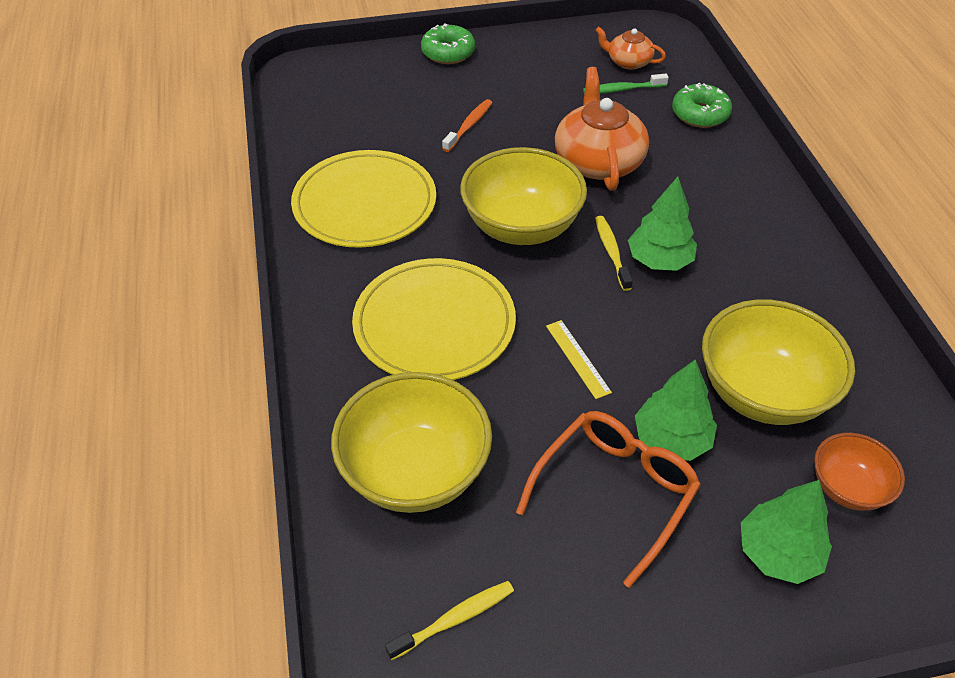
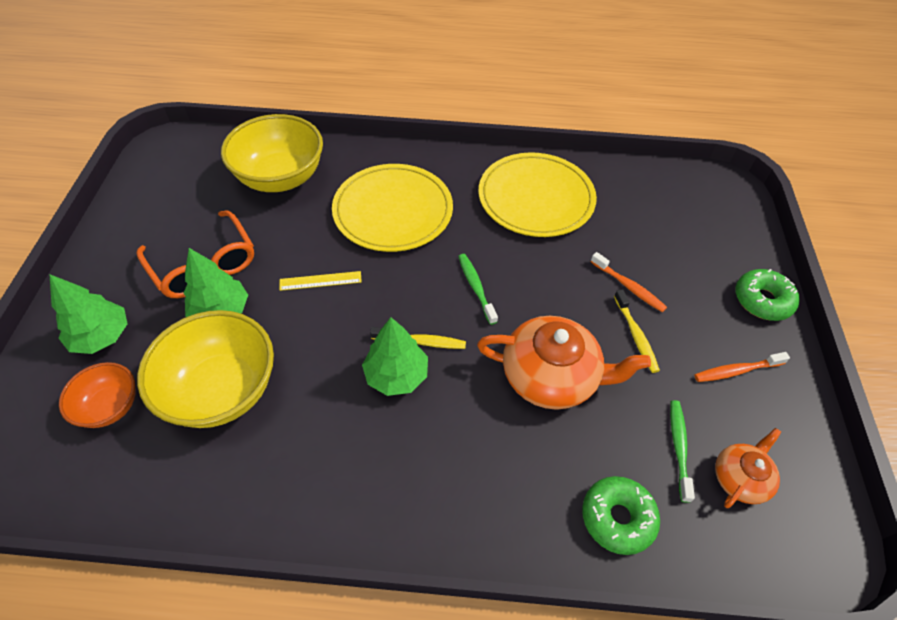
camera: 105 degrees right, 5 degrees up
(455, 619) = (181, 174): yellow toothbrush -> yellow toothbrush (636, 335)
(521, 227) = (476, 287): yellow bowl -> green toothbrush
(532, 65) = (736, 371): none -> orange toothbrush

